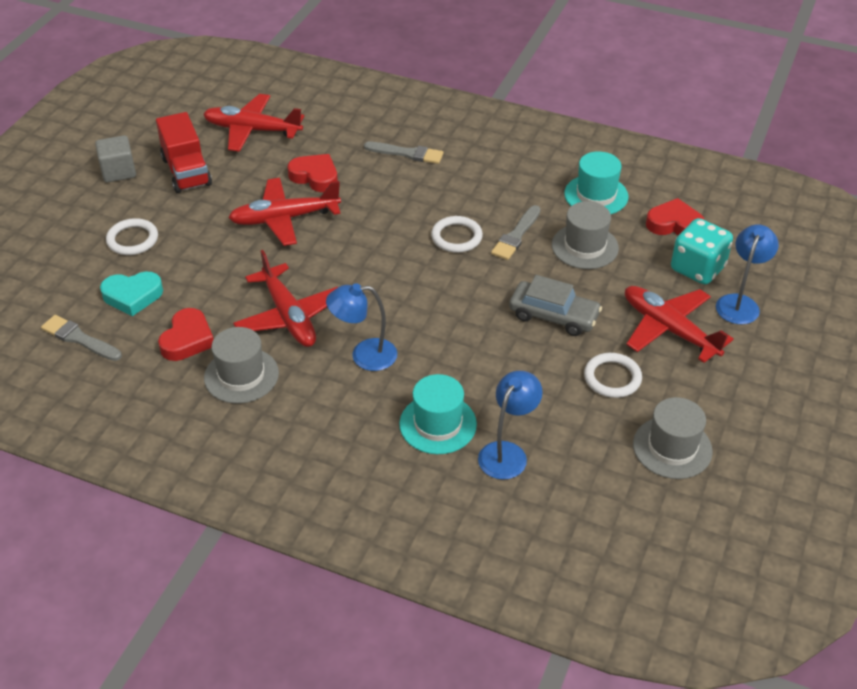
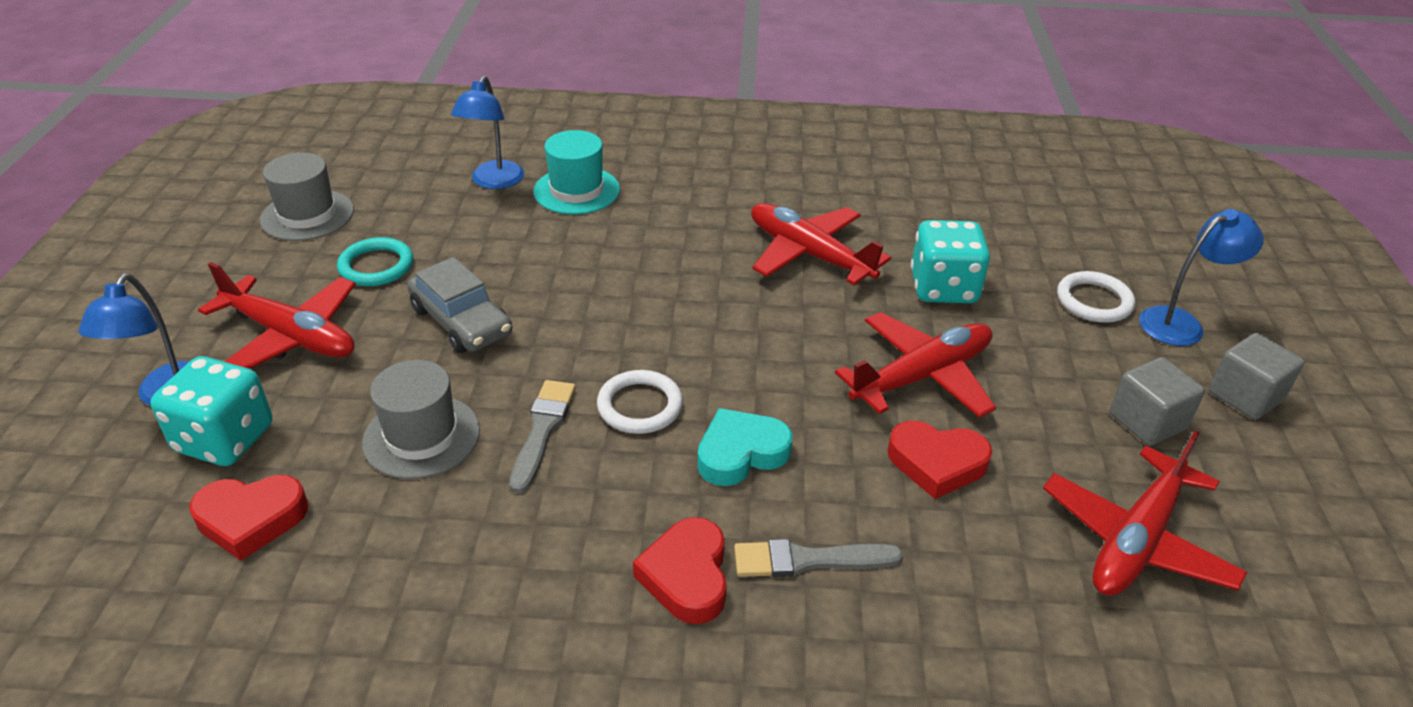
camera: 160 degrees right, 5 degrees down
(79, 338) = (1017, 191): grey brush -> none
(132, 296) = (1012, 239): turquoise heart -> turquoise heart (741, 453)
(186, 171) = (1147, 421): red truck -> grey cube
(187, 339) = (903, 211): red heart -> red heart (687, 576)
(219, 269) = (943, 288): none -> turquoise dice
(241, 375) = (814, 192): grey hat -> none
(252, 130) = (1136, 540): red plane -> red plane turned 135 degrees clockwise
(364, 355) = (691, 233): blue lamp -> blue lamp (1181, 323)
(553, 316) = (461, 321): grey car -> grey car turned 135 degrees counterclockwise
(596, 195) = (404, 550): turquoise hat -> none
(612, 378) = (376, 266): white ring -> turquoise ring

